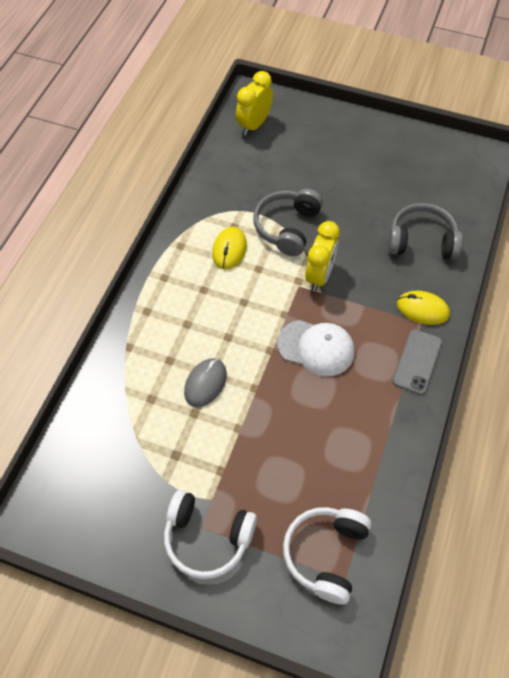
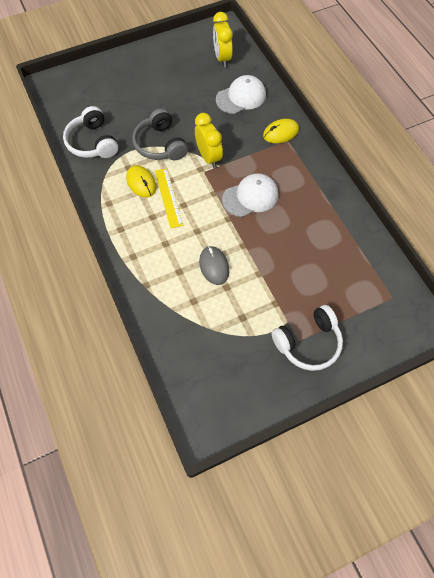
camera: 45 degrees left, 5 degrees up
(238, 283) = (168, 197): none -> yellow ruler
(254, 125) = (71, 100): yellow clock -> yellow clock (222, 58)
(326, 554) = (371, 294): white headphones -> white headphones (92, 142)
(417, 361) = (307, 162): grey phone -> none
(421, 241) = (241, 97): grey headphones -> white cap

